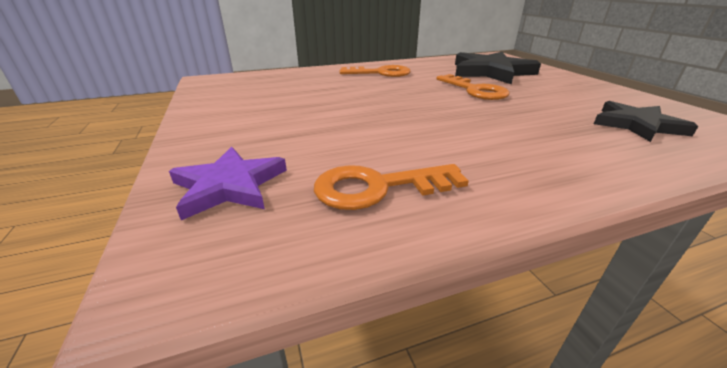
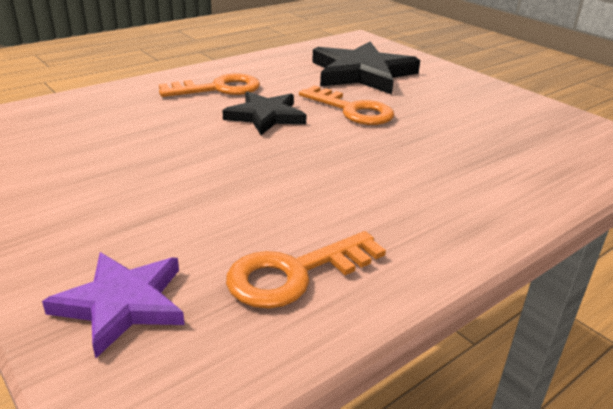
camera: 20 degrees left, 0 degrees up
(637, 125) = (529, 146): black star -> black star (265, 116)

